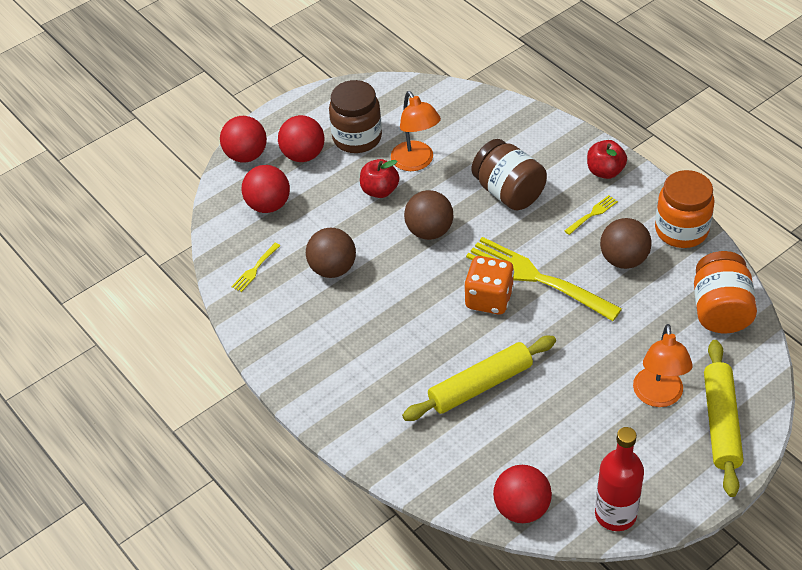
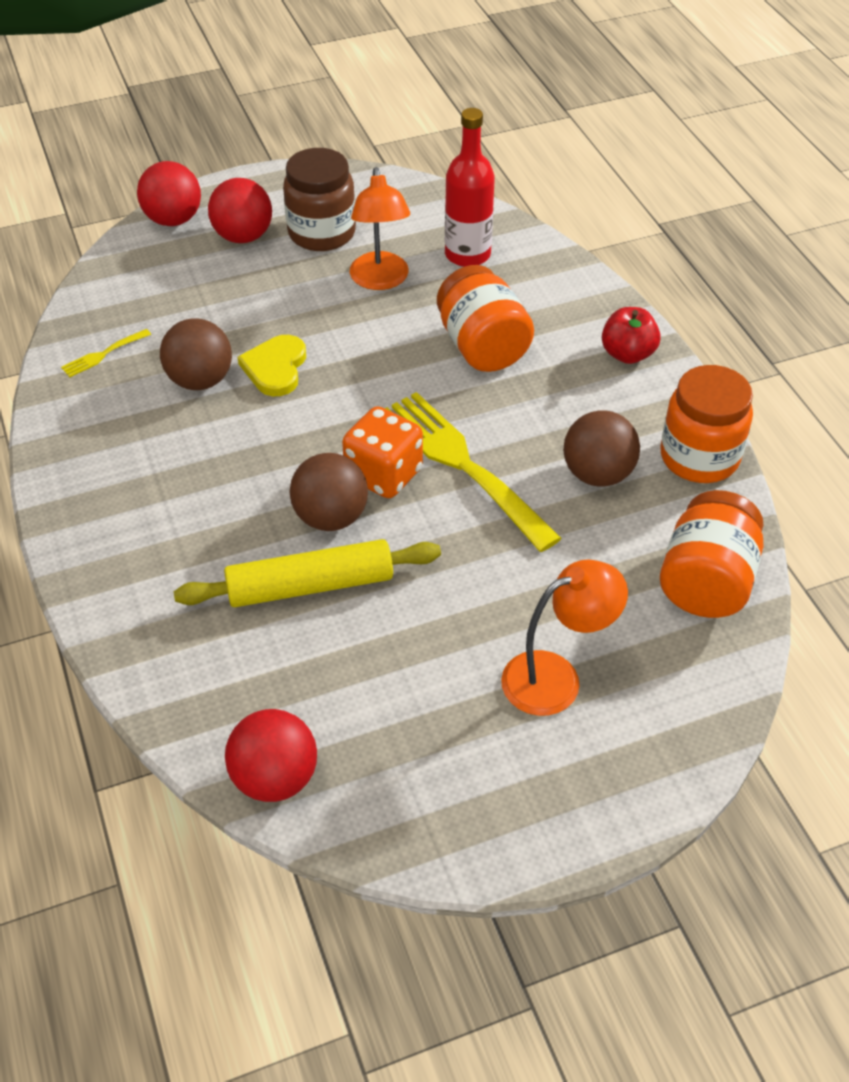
camera: 15 degrees right, 0 degrees up
(268, 205) = (166, 283): red ball -> none
(378, 246) = (275, 368): none -> yellow heart
(380, 190) = (315, 302): red apple -> none
(429, 231) = (351, 367): brown ball -> brown ball (331, 517)
(508, 192) = (482, 347): brown jar -> orange jar
(592, 214) = (583, 403): yellow fork -> none
(615, 514) = (407, 831): red bottle -> red bottle (467, 254)
(658, 396) = (556, 677): orange lamp -> orange lamp turned 135 degrees counterclockwise
(721, 423) = (632, 744): yellow rolling pin -> none

